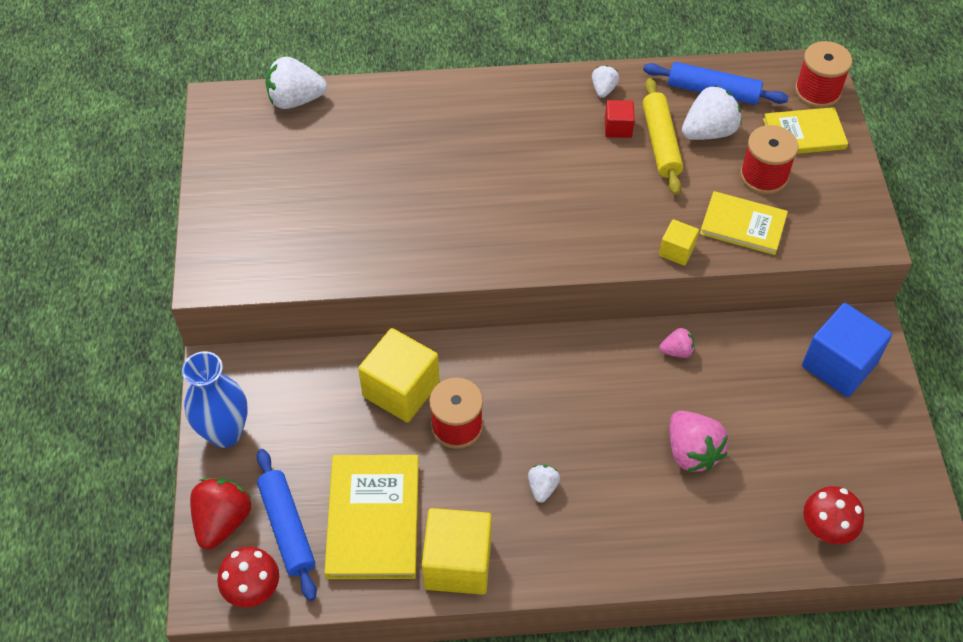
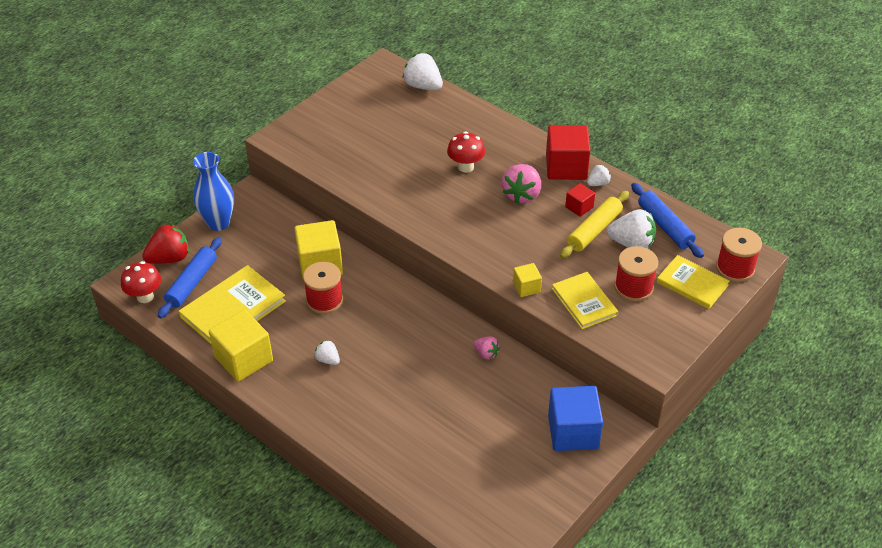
camera: 45 degrees right, 10 degrees down
(542, 487) = (328, 360): white strawberry -> white strawberry turned 105 degrees counterclockwise
(553, 93) = (566, 167): none -> red cube
(692, 452) = (427, 405): pink strawberry -> pink strawberry (522, 195)
(825, 530) = (448, 501): red mushroom -> red mushroom (465, 167)

